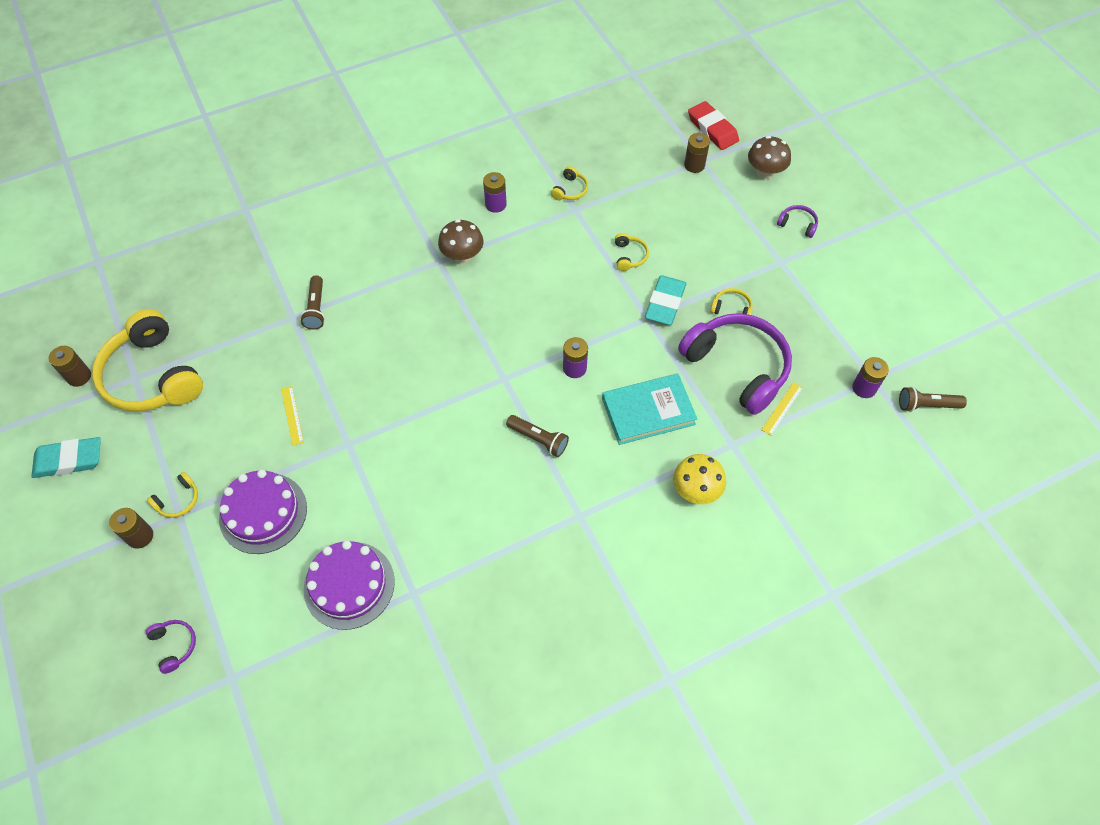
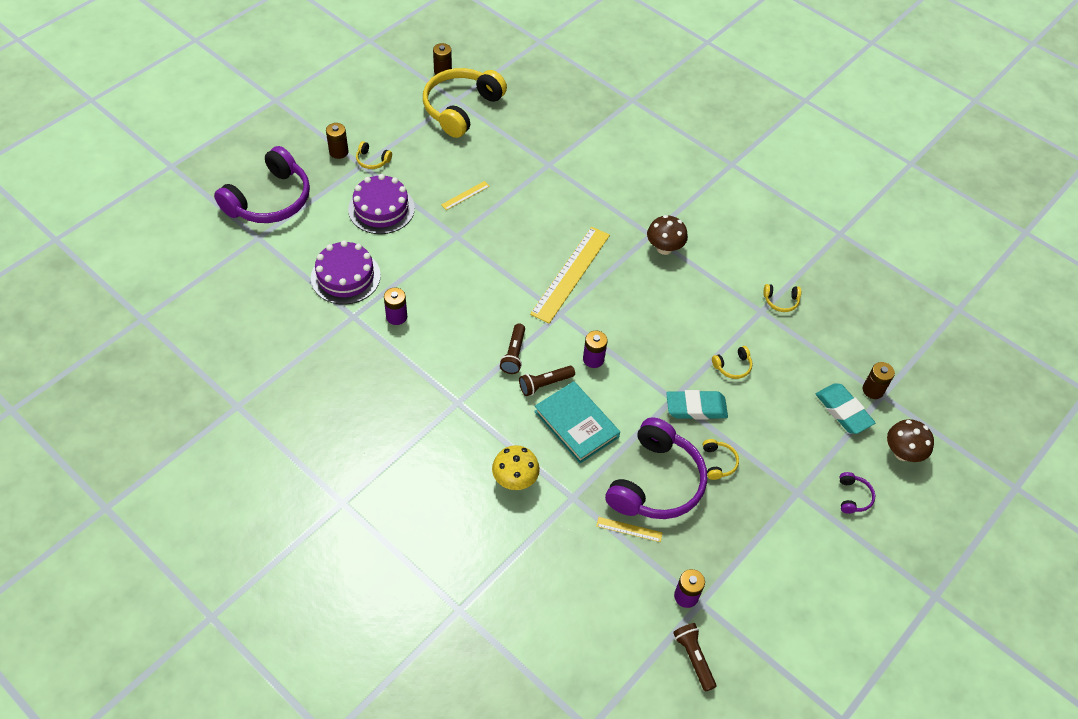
camera: 65 degrees right, 5 degrees down
(69, 460) = (378, 94): turquoise eraser -> turquoise eraser (843, 411)
(174, 645) = (270, 200): purple headphones -> purple headphones, size x2.47
(316, 308) = (564, 175): brown flashlight -> brown flashlight (545, 384)
(456, 350) = (570, 274): none -> yellow ruler
(496, 204) = (732, 253): purple battery -> purple battery (396, 316)
(712, 129) = (930, 394): red eraser -> none

